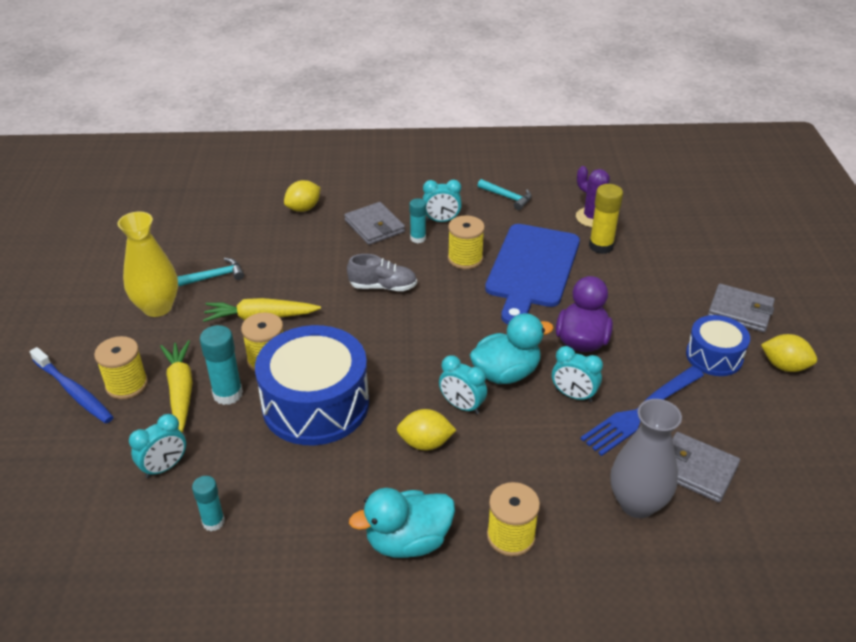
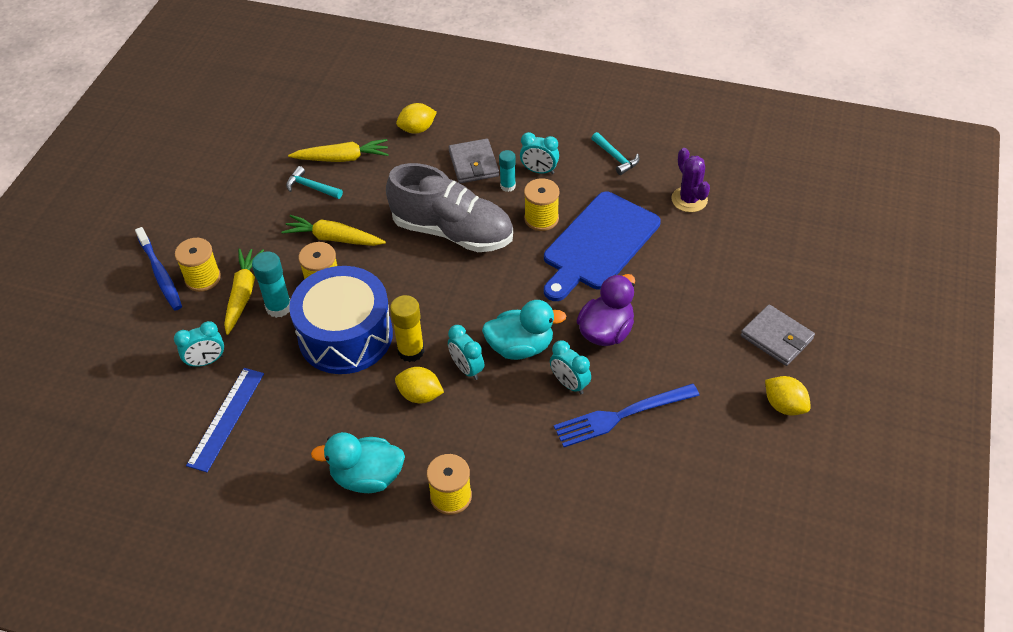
camera: 20 degrees right, 10 degrees up
(157, 307) = (252, 208): yellow vase -> none
(213, 522) = (226, 418): turquoise glue stick -> blue ruler
(215, 276) = (311, 187): turquoise hammer -> turquoise hammer turned 150 degrees counterclockwise
(237, 246) = (342, 158): none -> yellow carrot
(383, 287) = (452, 232): grey shoe -> grey shoe, size x2.01
(601, 246) = (679, 234): yellow glue stick -> yellow glue stick (411, 351)
(637, 503) = (571, 498): grey vase -> none
(696, 470) = (640, 483): grey wallet -> none
(714, 356) = (722, 378): blue drum -> none

